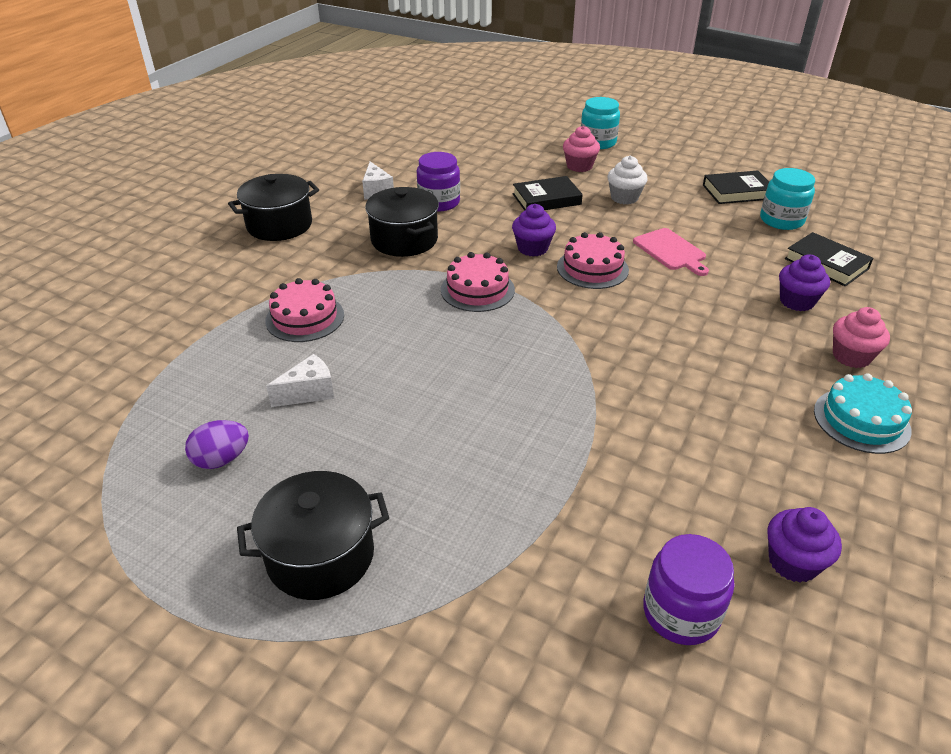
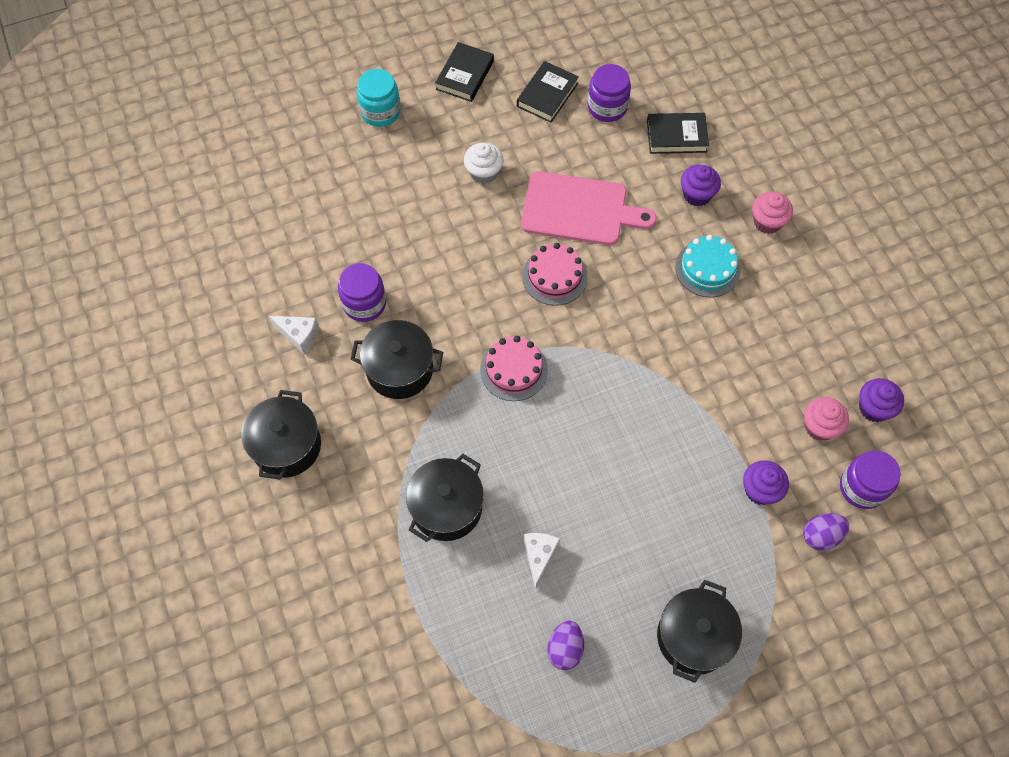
camera: 50 degrees left, 25 degrees up
(305, 318) = (446, 507): pink cake -> black pot
(532, 248) = (494, 292): purple cupcake -> purple cupcake (760, 490)
(546, 199) = (434, 225): black book -> black book (464, 75)
(569, 607) = (821, 536): none -> purple egg
(579, 166) = (406, 159): pink cupcake -> pink cupcake (819, 427)
(671, 251) = (579, 210): pink cutting board -> pink cutting board, size x1.68
(781, 220) = (607, 107): turquoise jar -> purple jar
(861, 420) = (816, 274): turquoise cake -> turquoise cake (707, 268)

